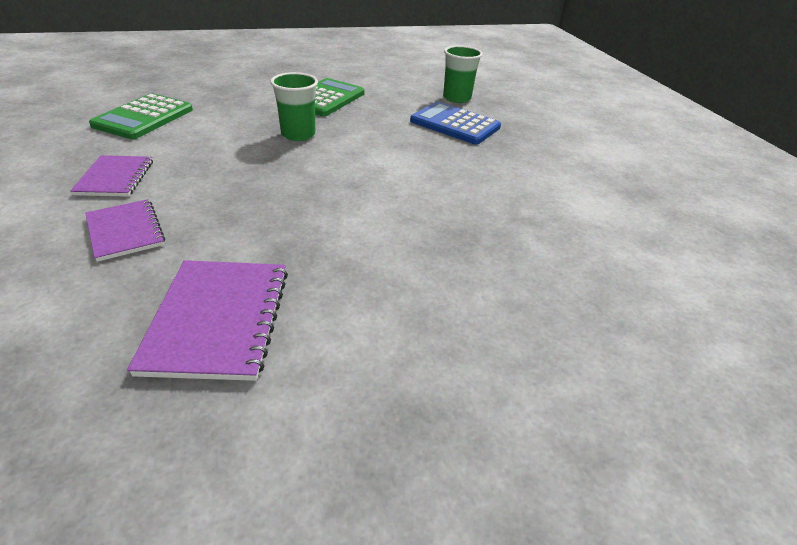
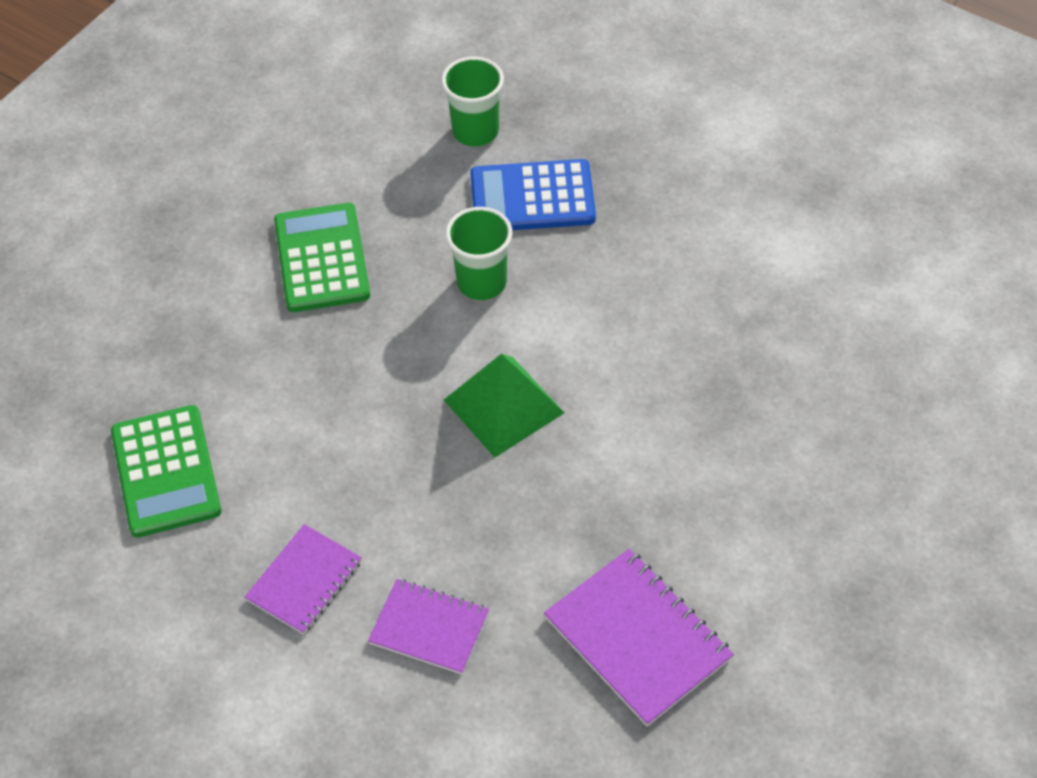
camera: 35 degrees left, 15 degrees up
(115, 178) = (304, 580): purple notebook -> purple notebook turned 75 degrees clockwise
(298, 134) = (387, 358): green cup -> green cup (481, 282)
(324, 176) = (503, 406): none -> green pyramid

